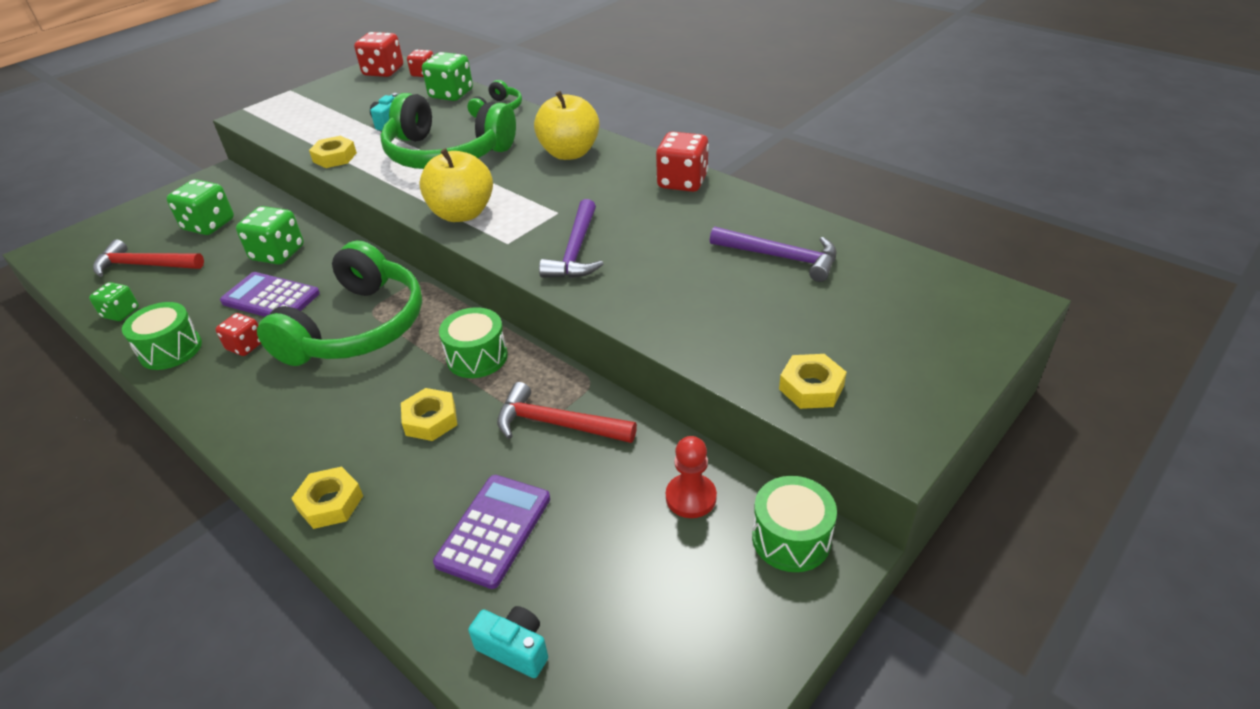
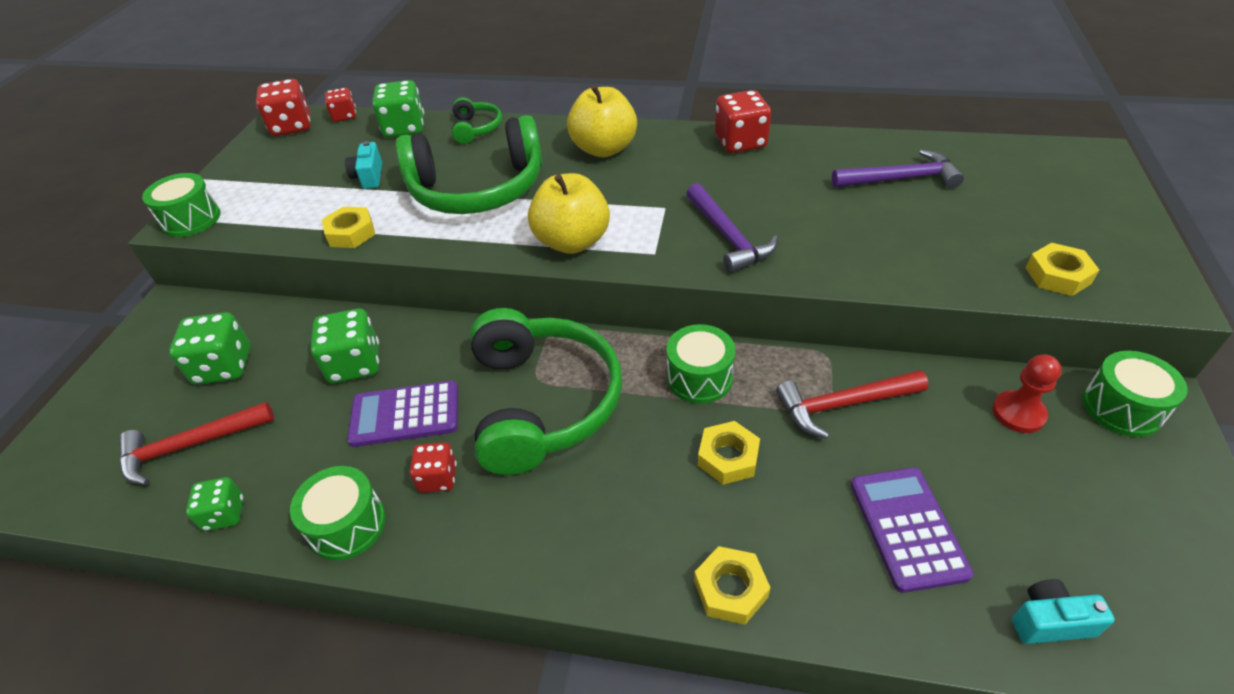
camera: 30 degrees left, 5 degrees up
(259, 117) = (191, 219): none -> green drum

